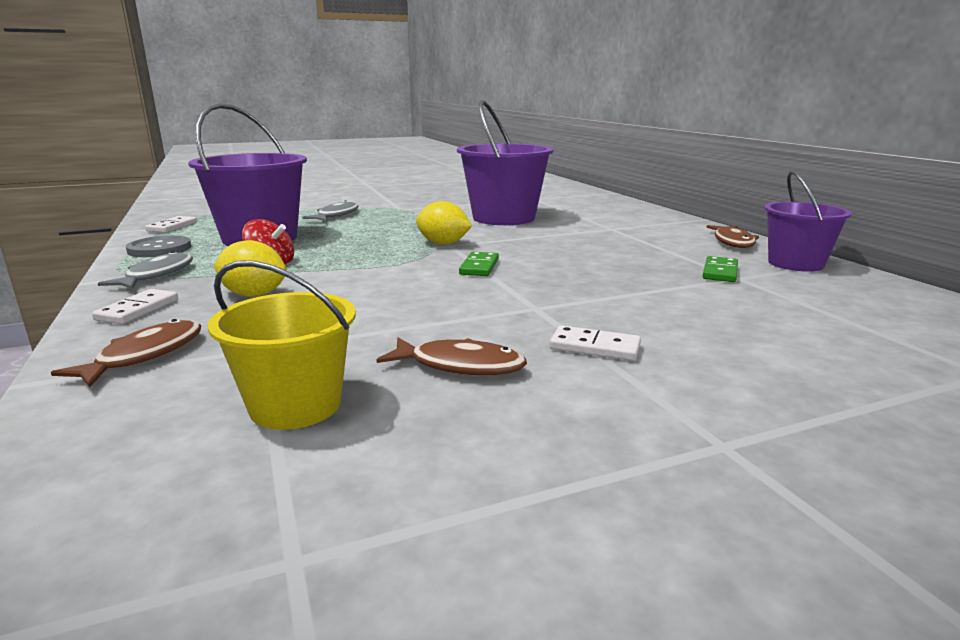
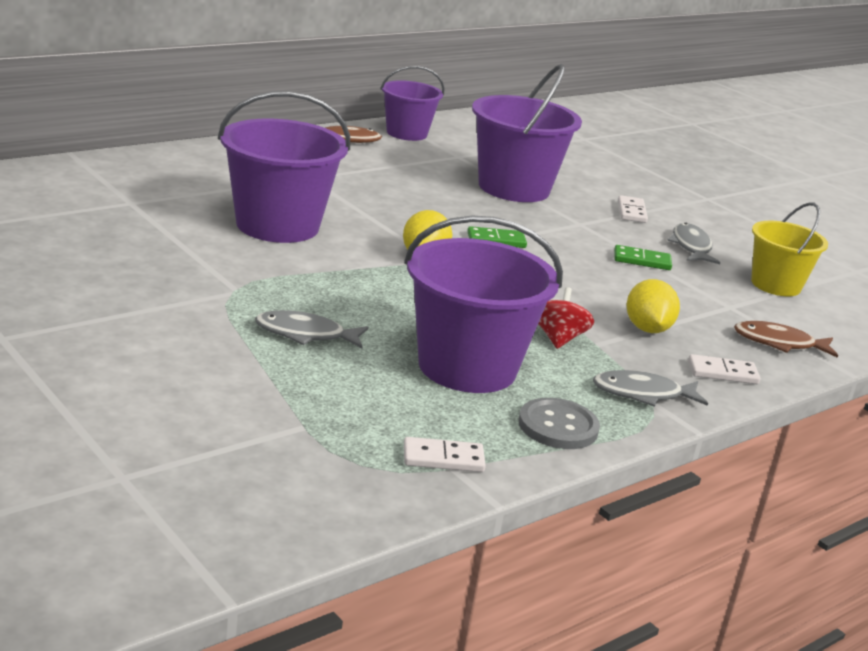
camera: 110 degrees left, 5 degrees up
(460, 366) = (691, 246): brown fish -> grey fish
(643, 290) = (514, 188): none -> purple bucket
(720, 272) = (448, 159): green domino -> green domino (642, 260)

